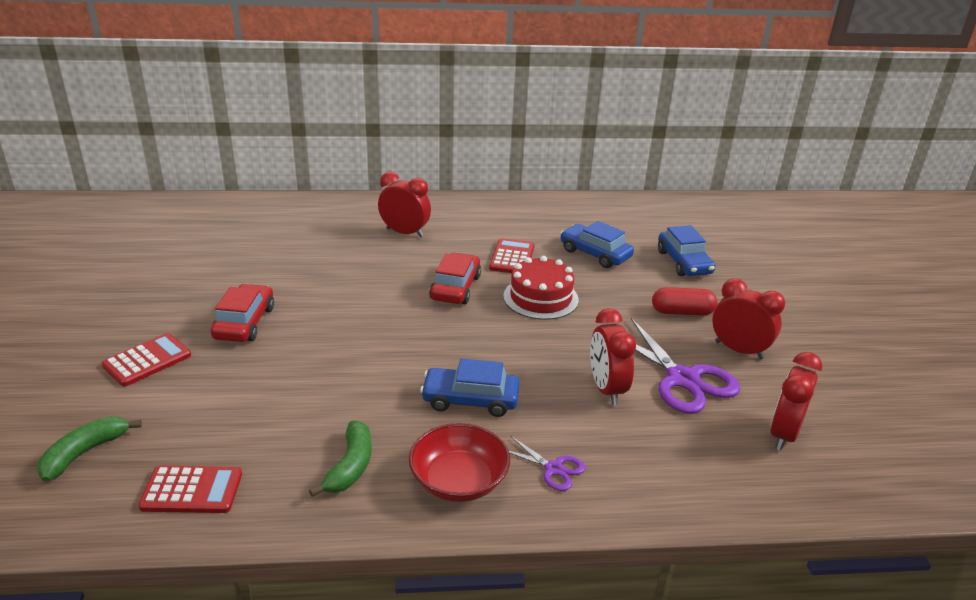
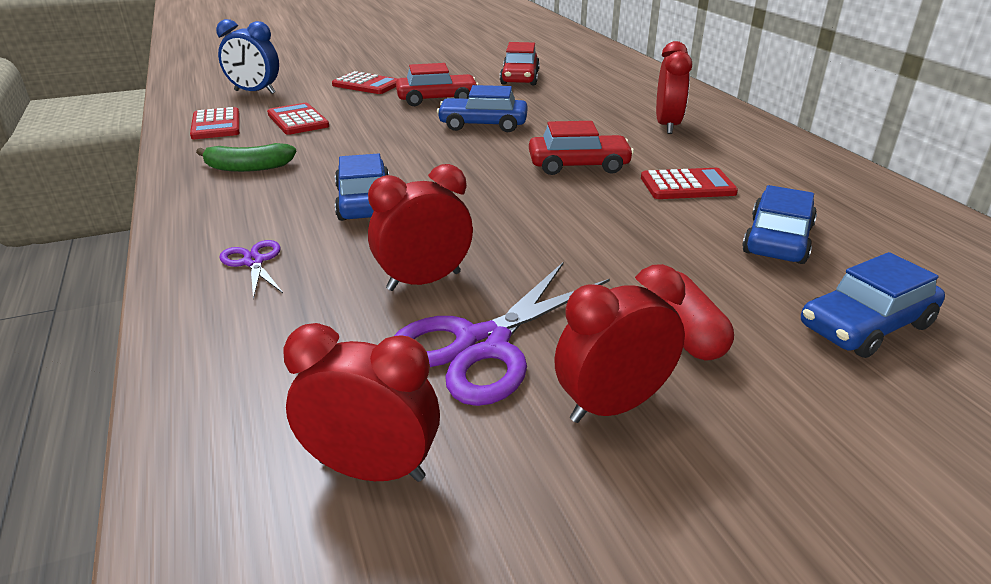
camera: 75 degrees right, 0 degrees up
(85, 453) = (254, 92): green banana -> blue clock
(225, 265) = (520, 78): none -> red car
(230, 423) = (298, 120): none -> red calculator
(338, 311) = (483, 125): none -> blue car
(459, 481) = (230, 214): red bowl -> none
(540, 298) = (607, 214): red cake -> none
(553, 469) = (254, 262): purple scissors -> purple scissors turned 135 degrees clockwise
(739, 350) = (612, 406): red clock -> red clock turned 135 degrees counterclockwise

